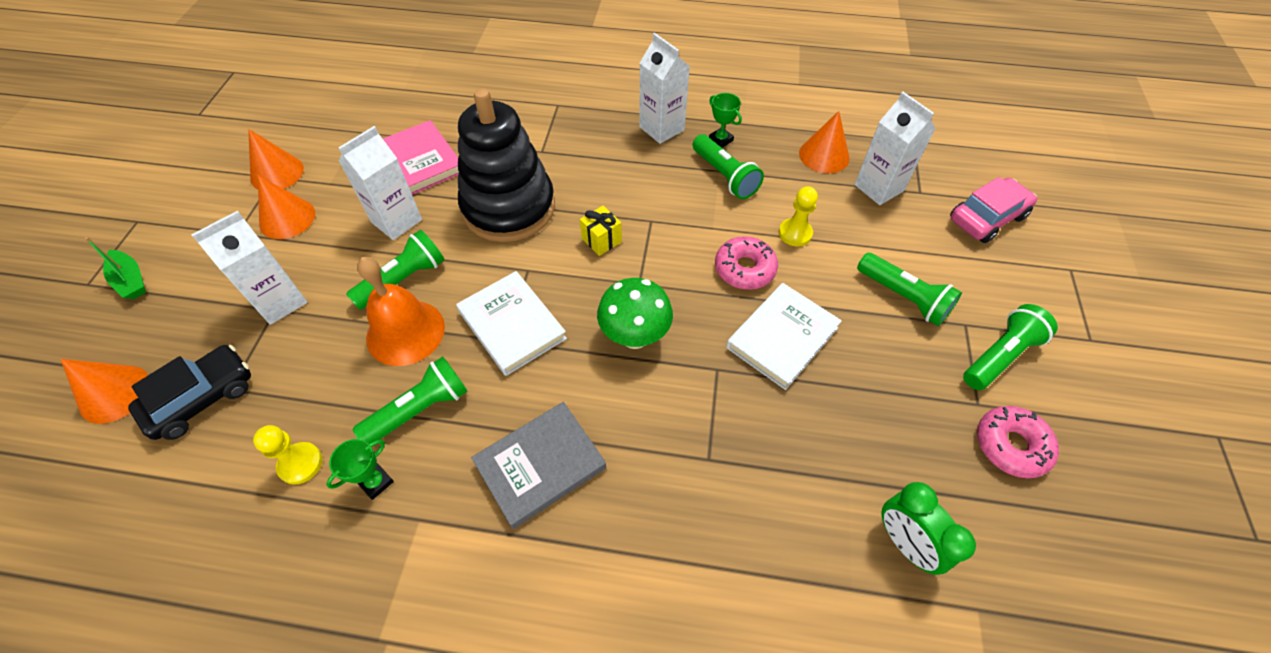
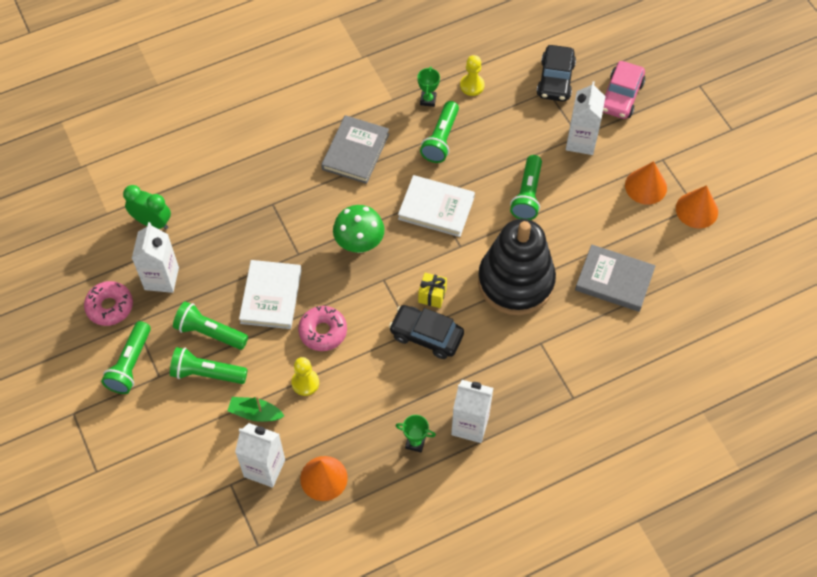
camera: 145 degrees right, 5 degrees up
(114, 393) = (601, 56): orange cone -> none
(131, 280) = (679, 101): green boat -> green boat (255, 413)
(396, 221) = (576, 227): white carton -> white carton (161, 278)
(405, 332) = (492, 169): orange bell -> none
(422, 161) = (614, 280): pink book -> grey book
(639, 209) = (426, 336): none -> black car
(725, 176) = (387, 405): green flashlight -> green flashlight (209, 332)
(986, 218) = (170, 487): pink car -> pink car (621, 96)

